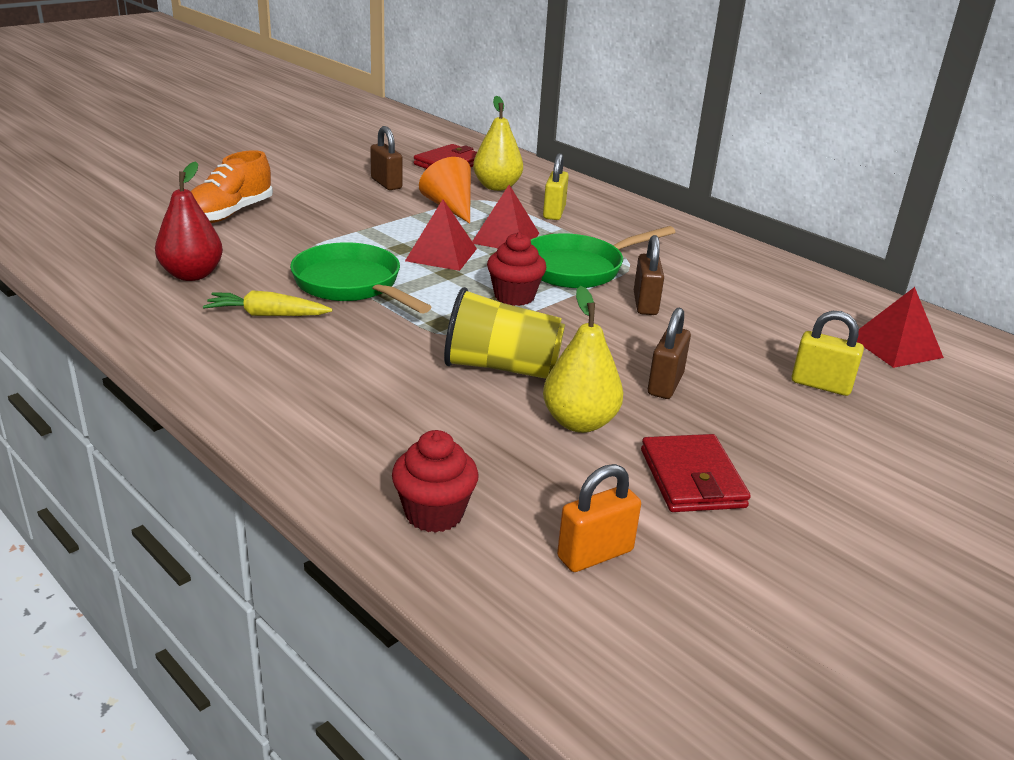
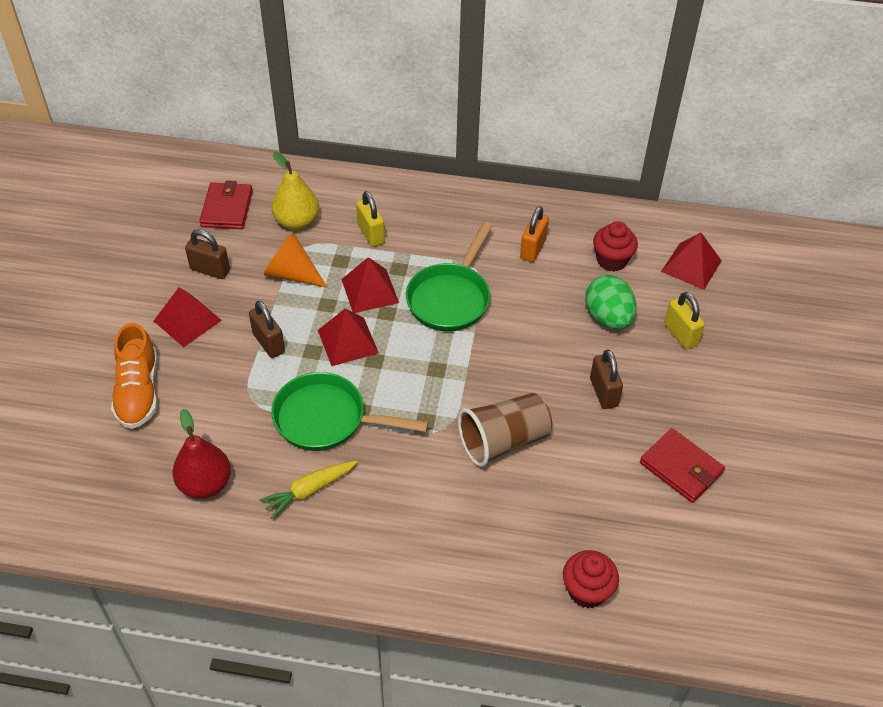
camera: 35 degrees left, 20 degrees up
(326, 198) = (187, 320): none -> red pyramid
(501, 367) = (503, 441): yellow cup -> brown cup
(514, 296) = (441, 359): red cupcake -> red cupcake (611, 260)
(579, 422) = (589, 461): yellow pear -> none
(595, 554) = (684, 560): orange padlock -> orange padlock (533, 249)
(645, 304) = (525, 314): brown padlock -> brown padlock (268, 343)
(740, 341) = (608, 318): none -> green egg
(821, 385) = (680, 334): yellow padlock -> yellow padlock turned 75 degrees clockwise

